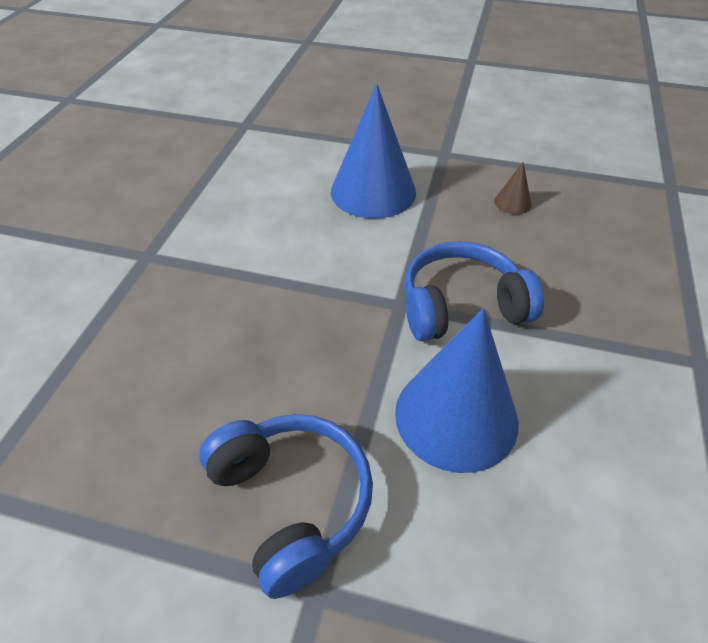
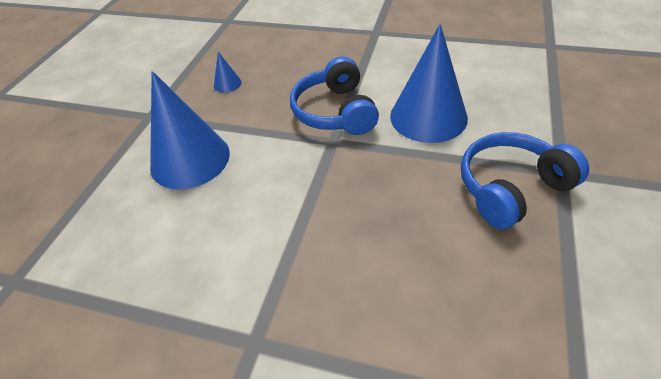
camera: 85 degrees left, 0 degrees up
(512, 203) = (227, 84): brown cone -> blue cone

